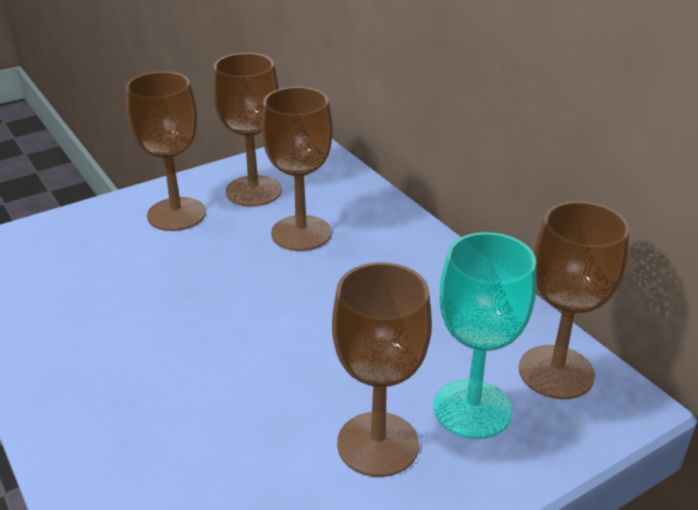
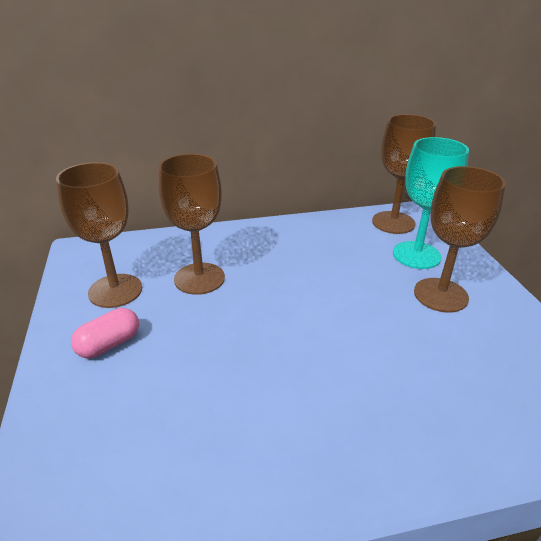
camera: 70 degrees left, 0 degrees up
(176, 214) = (109, 344): brown goblet -> pink capsule

